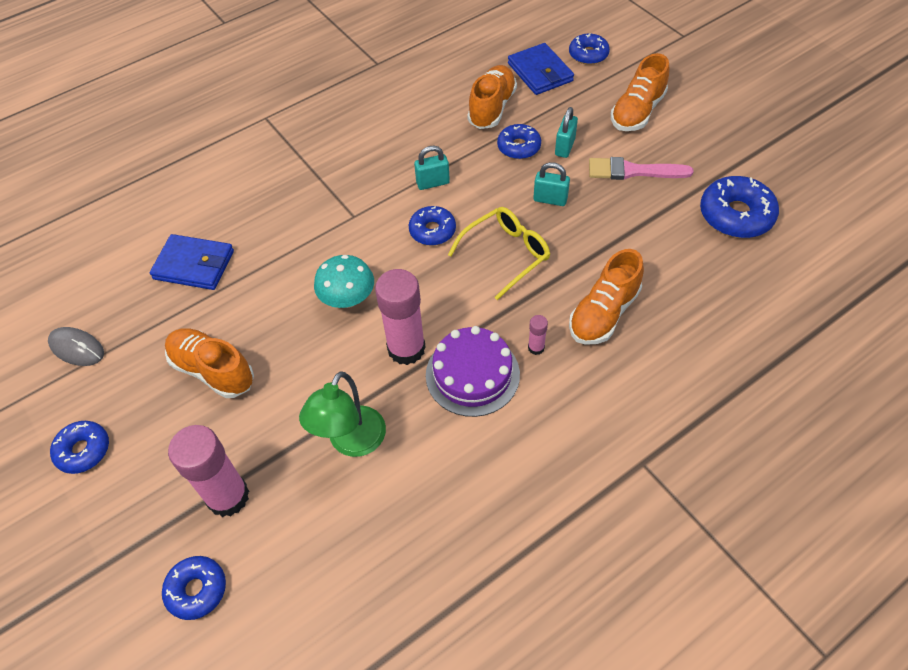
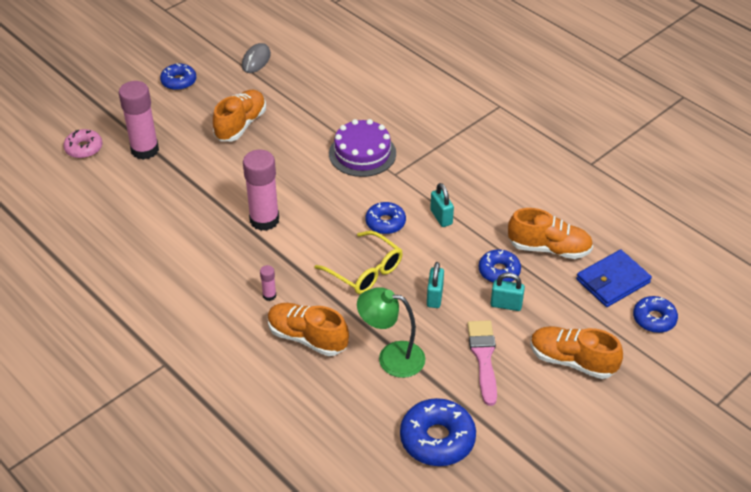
camera: 80 degrees right, 10 degrees down
(194, 265) = (333, 98): blue wallet -> none
(197, 590) = (84, 148): blue donut -> pink donut
(348, 299) = (309, 182): turquoise mushroom -> none
(351, 442) = (184, 201): green lamp -> green lamp (391, 357)
(472, 374) = (242, 259): purple cake -> purple cake (362, 153)

